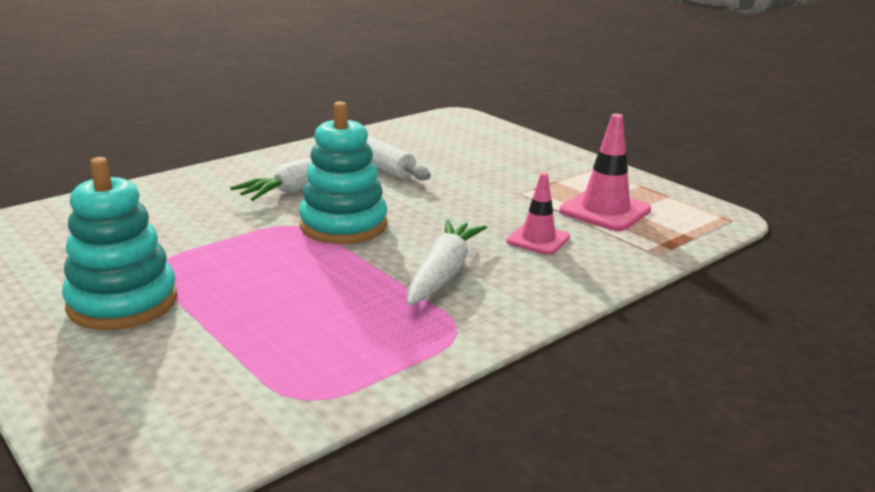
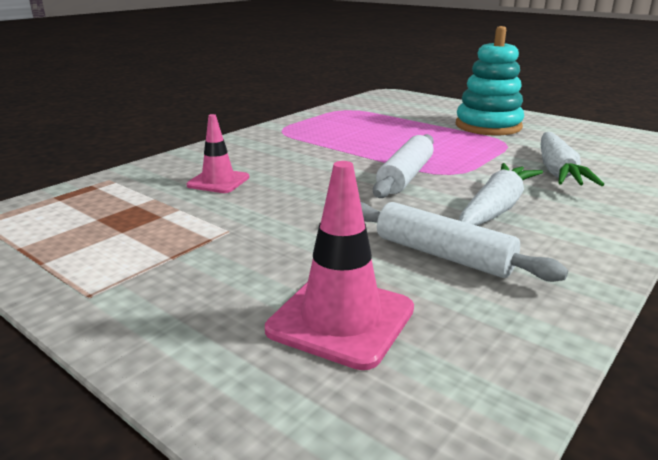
camera: 170 degrees right, 0 degrees up
(343, 225) = (405, 176): turquoise stacking toy -> white rolling pin
(443, 273) = (299, 153): white carrot -> white carrot (557, 171)
(605, 211) = (128, 217): pink traffic cone -> pink traffic cone (341, 319)

